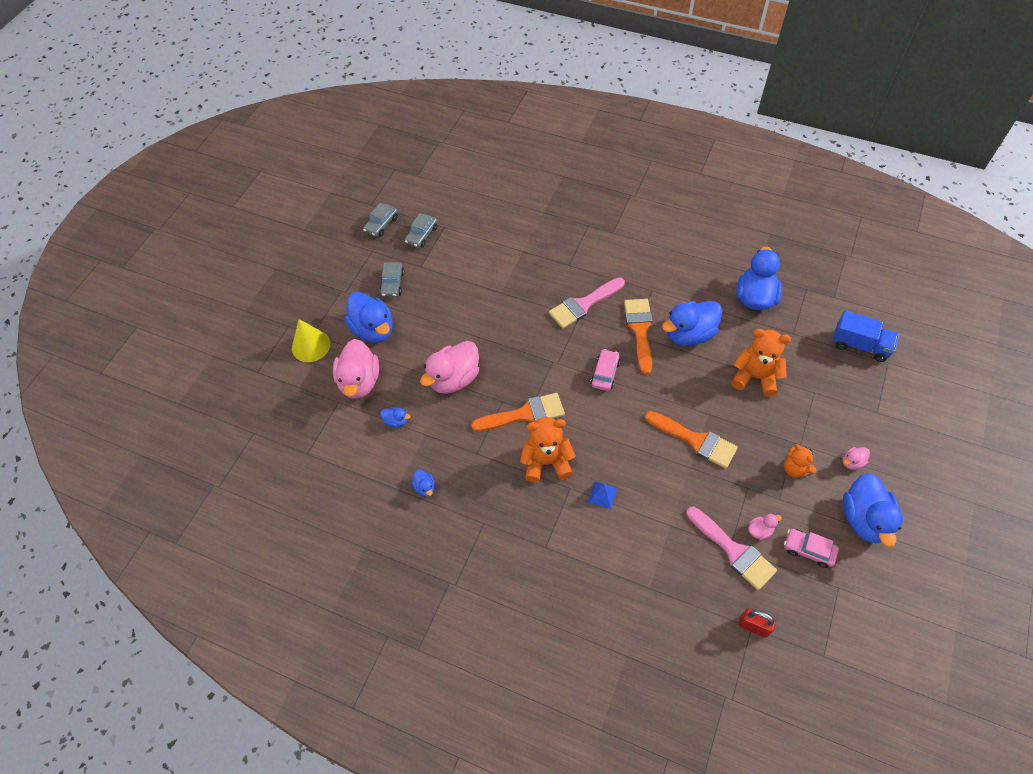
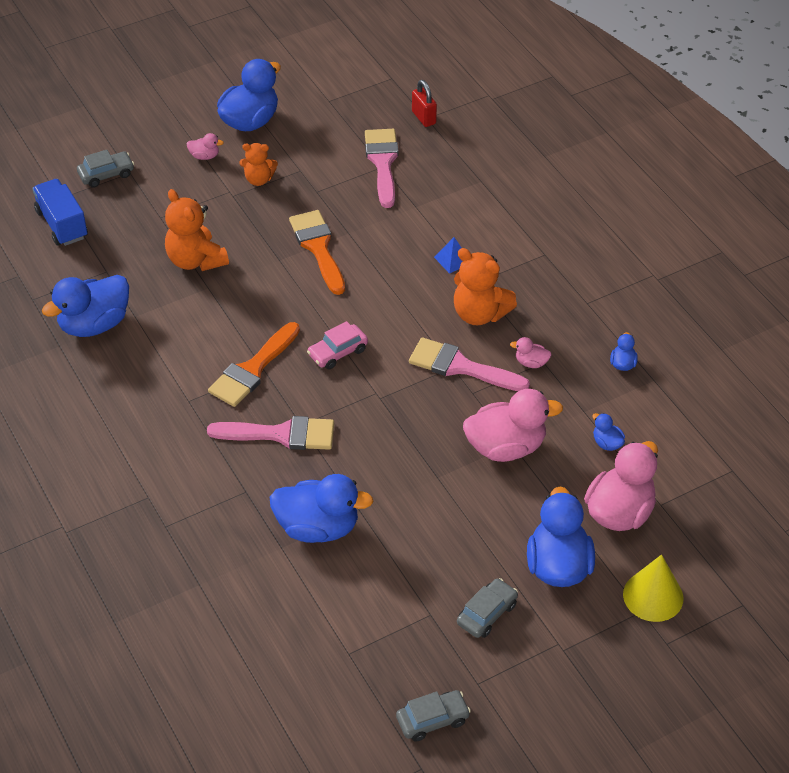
camera: 145 degrees left, 10 degrees down
(421, 235) = (390, 662): grey car -> grey car (106, 174)
(524, 414) = (460, 367): orange brush -> pink brush
(689, 334) = (207, 334): blue duck -> blue duck (318, 527)
(760, 530) = (344, 162): pink duck -> pink duck (531, 363)
(795, 469) = (259, 179): orange teddy bear -> orange teddy bear turned 90 degrees clockwise
(808, 550) = (321, 130): pink car -> none

